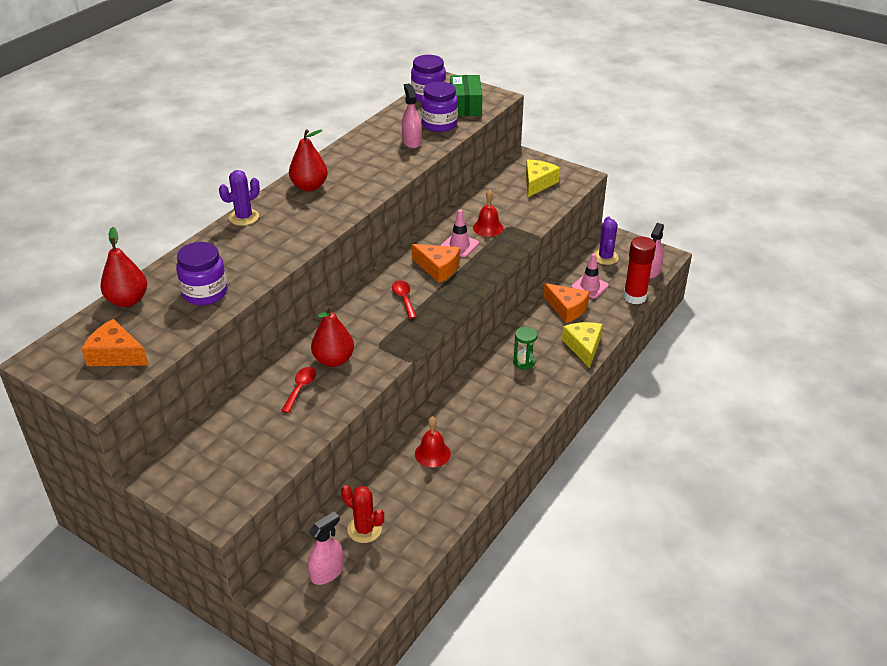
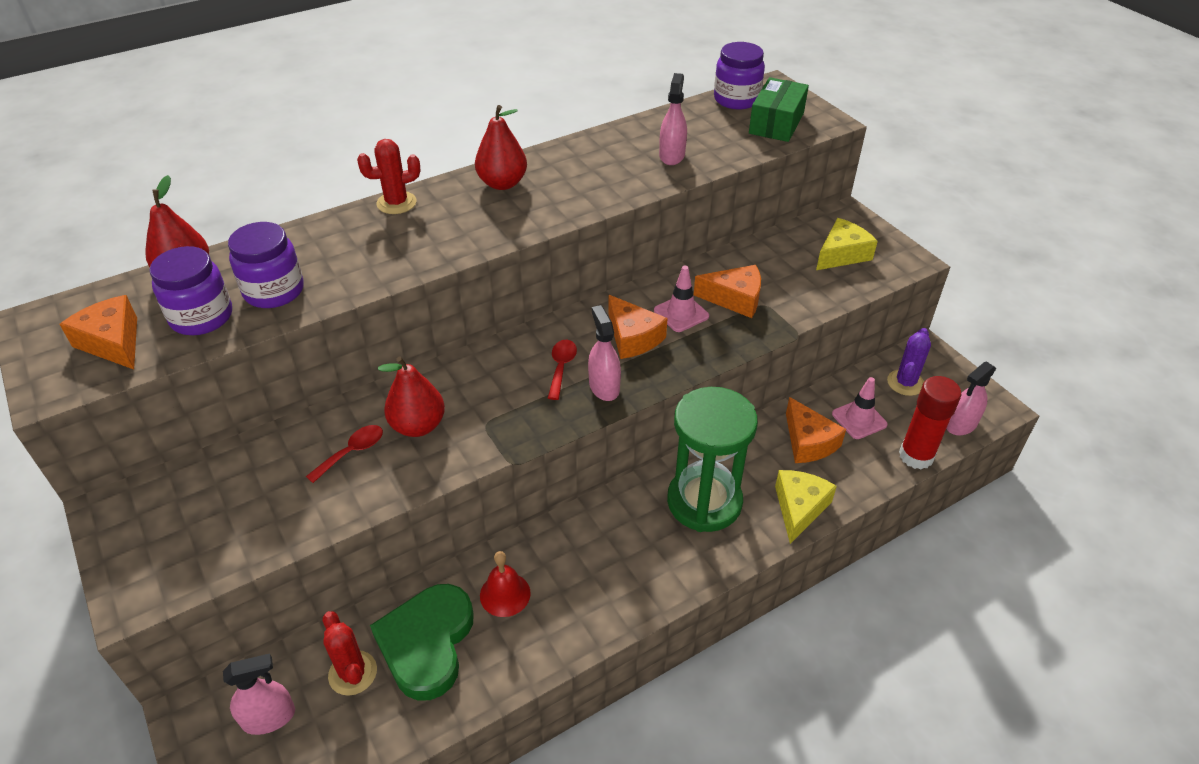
camera: 25 degrees right, 5 degrees up
(244, 217) = (396, 203): purple cactus -> red cactus
(401, 497) = (427, 643): none -> green heart
(439, 124) = (724, 140): purple jar -> purple jar (201, 317)
(440, 302) = (604, 387): none -> pink spray bottle
(488, 227) = (735, 299): red bell -> orange cheese
(524, 362) = (704, 502): green hourglass -> green hourglass, size x2.38

